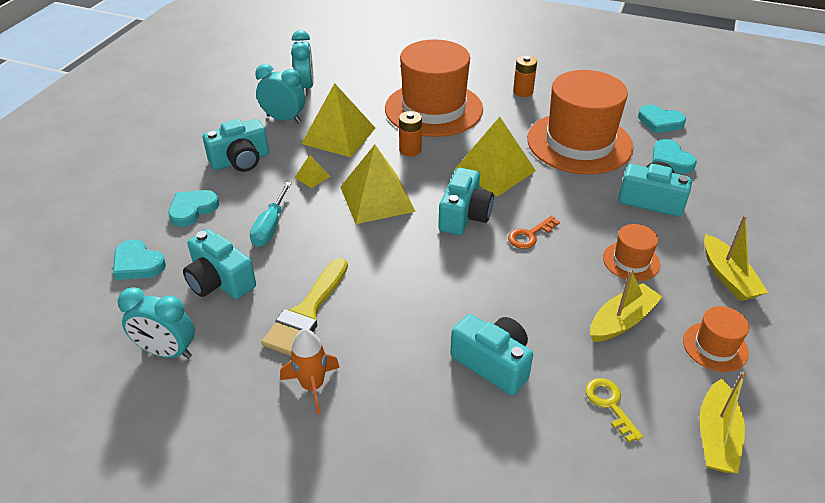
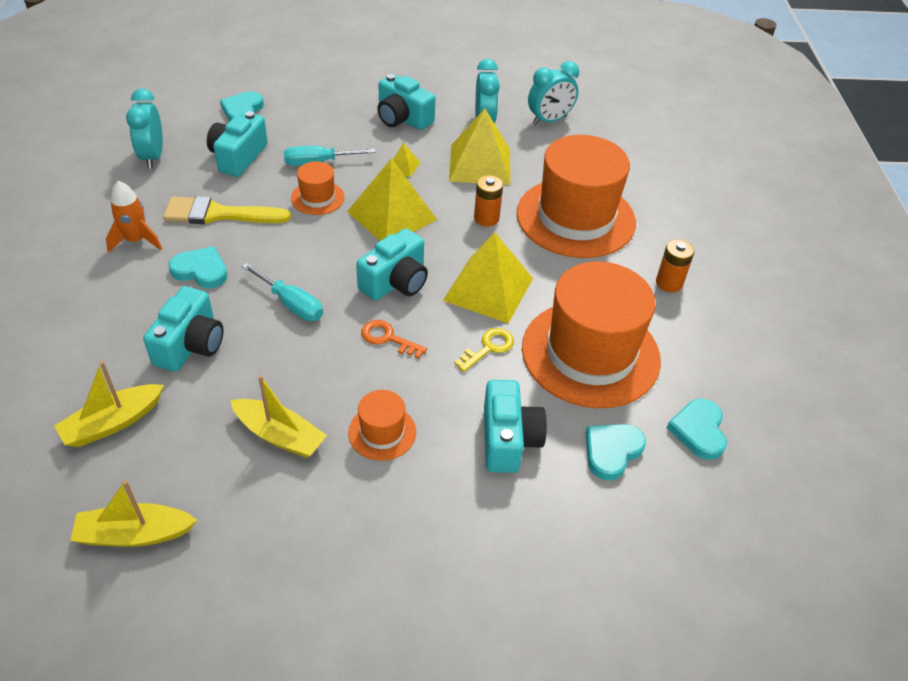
camera: 65 degrees right, 5 degrees up
(192, 209) = (321, 114): turquoise heart -> turquoise heart (201, 270)
(464, 216) = (395, 282): turquoise camera -> turquoise camera turned 45 degrees counterclockwise
(465, 284) = (291, 304): none -> turquoise screwdriver
(610, 404) = (159, 440): yellow key -> yellow key (488, 348)
(715, 347) = (266, 525): orange hat -> orange hat (317, 198)
(728, 277) = (392, 532): yellow boat -> yellow boat (113, 423)

